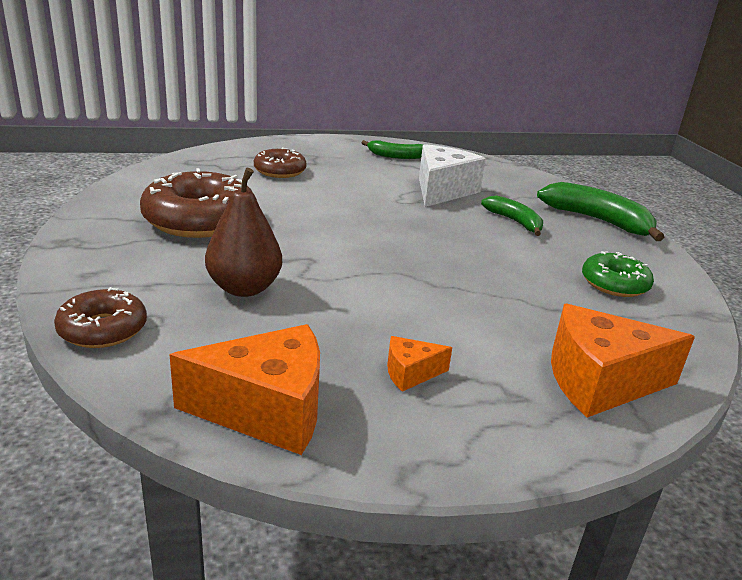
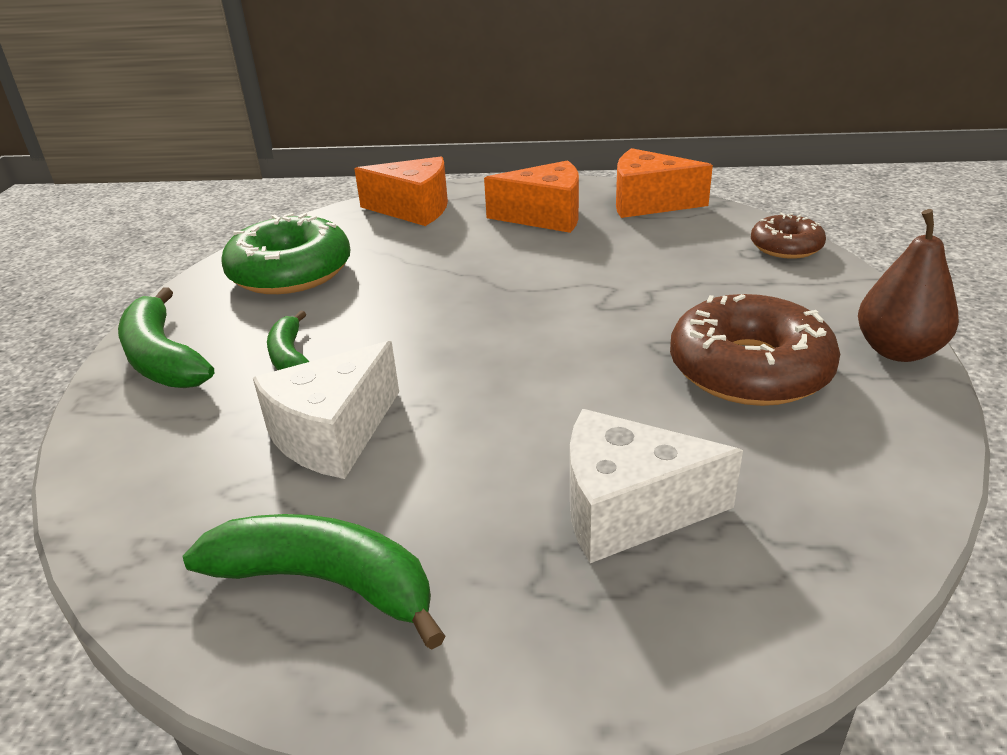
camera: 160 degrees left, 5 degrees up
(244, 288) = (672, 276): brown pear -> brown pear (897, 351)
(280, 171) = (627, 509): brown donut -> white cheese
(396, 156) = (326, 582): green banana -> green banana, size x1.61
(410, 373) = (545, 216): orange cheese -> orange cheese, size x2.06
(614, 284) = (290, 272): green donut -> green donut, size x1.76

